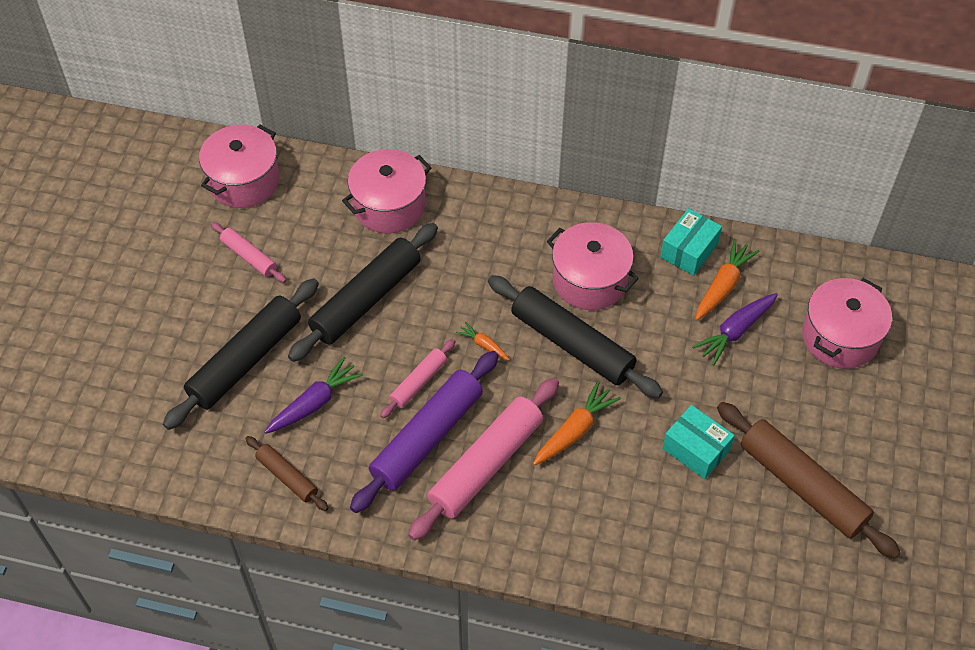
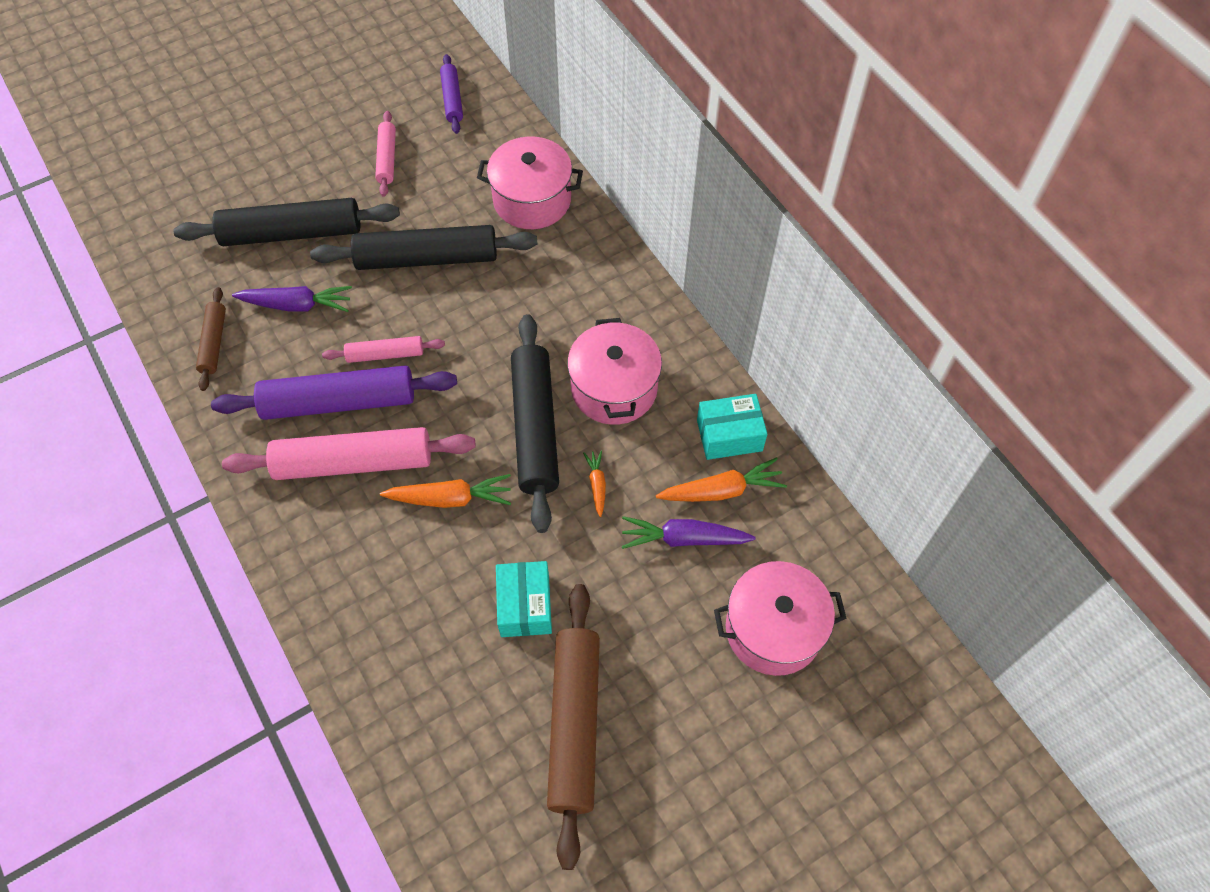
camera: 45 degrees right, 5 degrees up
(244, 181) = (452, 99): pink pot -> purple rolling pin
(483, 345) = (467, 368): orange carrot -> orange carrot (597, 484)

